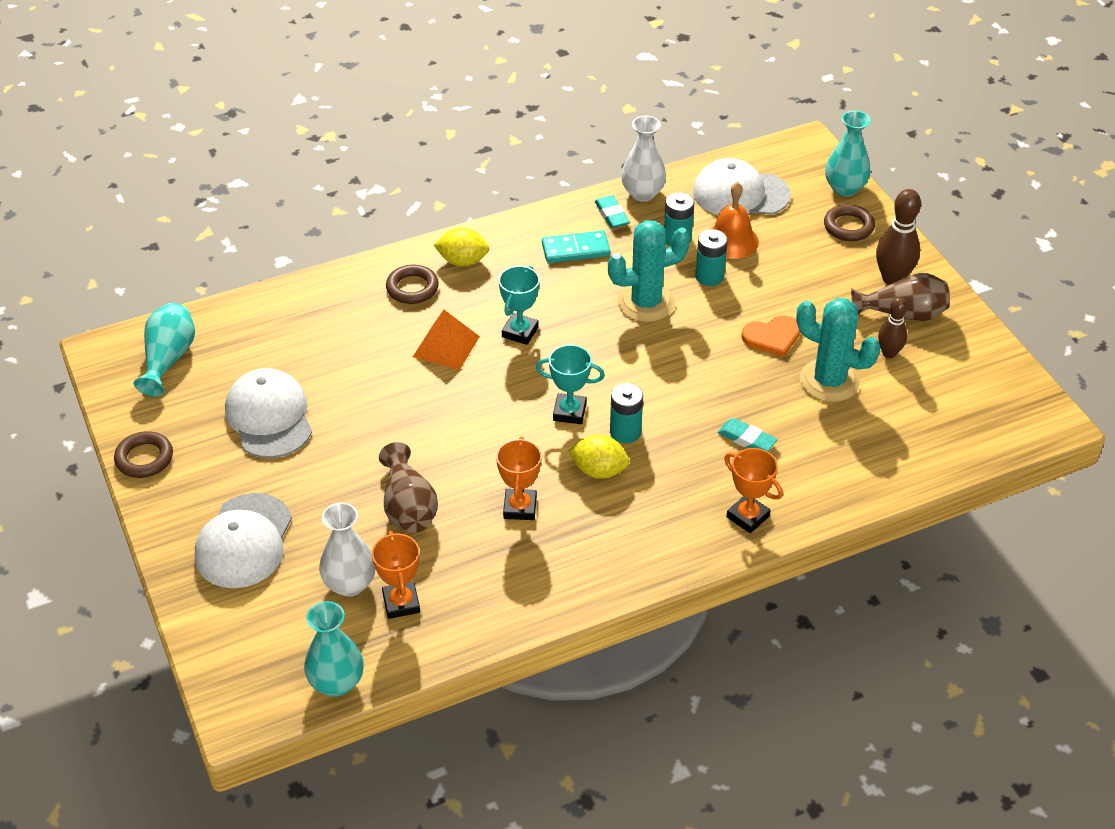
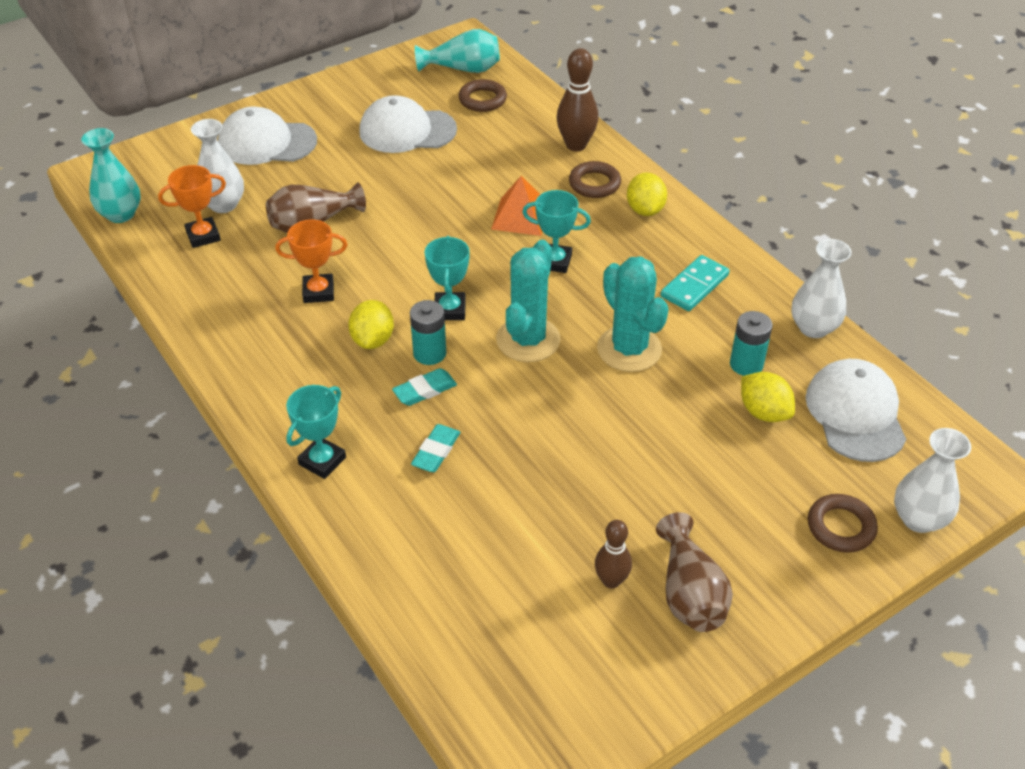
camera: 80 degrees right, 0 degrees up
(144, 458) = (350, 79): brown ring -> brown ring (482, 100)
(269, 417) = (407, 131): white cap -> white cap turned 150 degrees counterclockwise
(575, 250) = (694, 286): turquoise domino -> turquoise domino turned 60 degrees clockwise
(611, 215) = (764, 307): turquoise eraser -> turquoise eraser (425, 390)
(709, 276) = (692, 398): turquoise battery -> none
(731, 240) = (764, 412): orange bell -> yellow lemon
(748, 516) = (322, 461): orange trophy -> turquoise trophy
(772, 337) = (606, 462): orange heart -> none
(829, 381) = (545, 521): turquoise cactus -> turquoise cactus (528, 340)
(844, 188) = (918, 519): turquoise vase -> white vase
(892, 278) = (756, 580): brown bowling pin -> brown bowling pin (576, 145)

